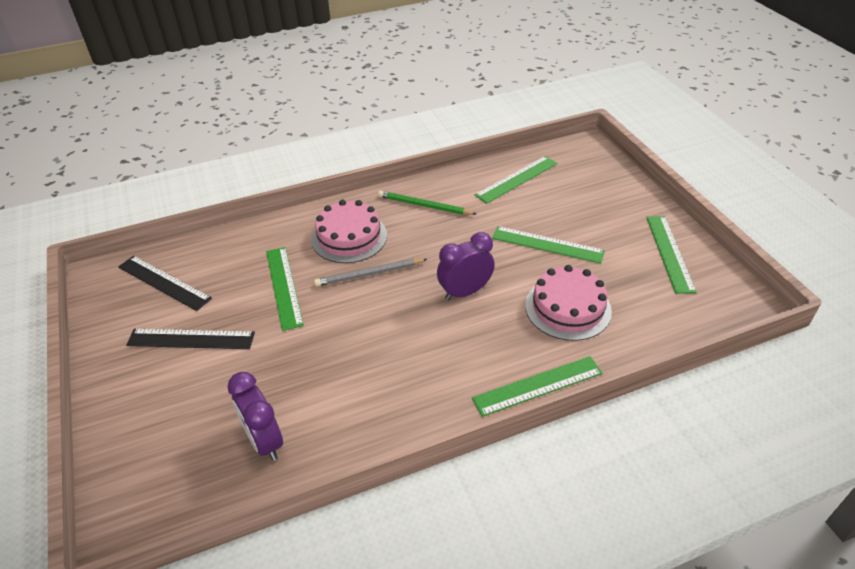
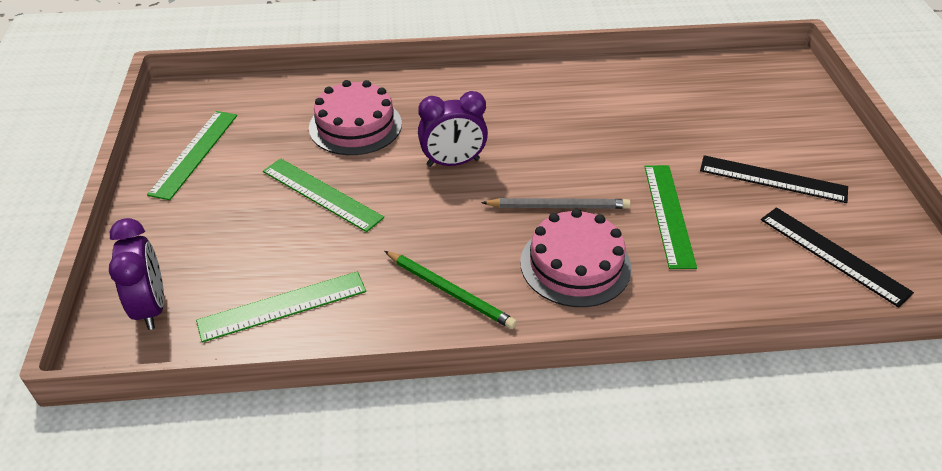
camera: 165 degrees left, 0 degrees up
(264, 441) = (680, 87): purple clock -> purple clock (151, 307)
(538, 386) = (430, 76): green ruler -> none

